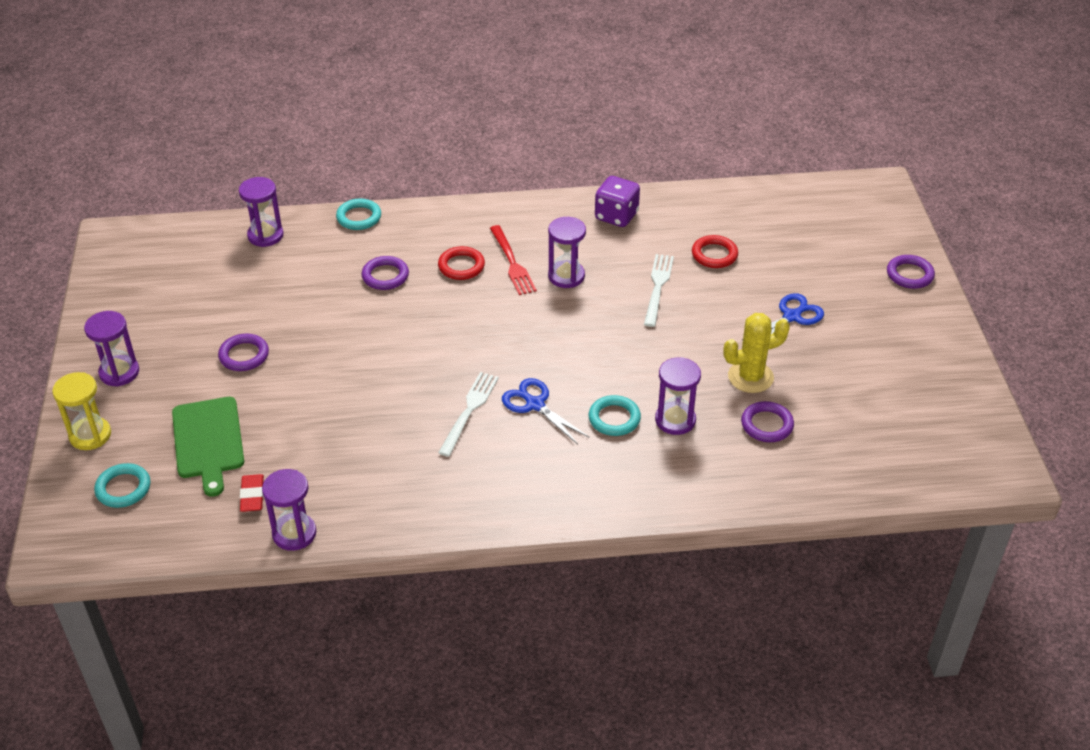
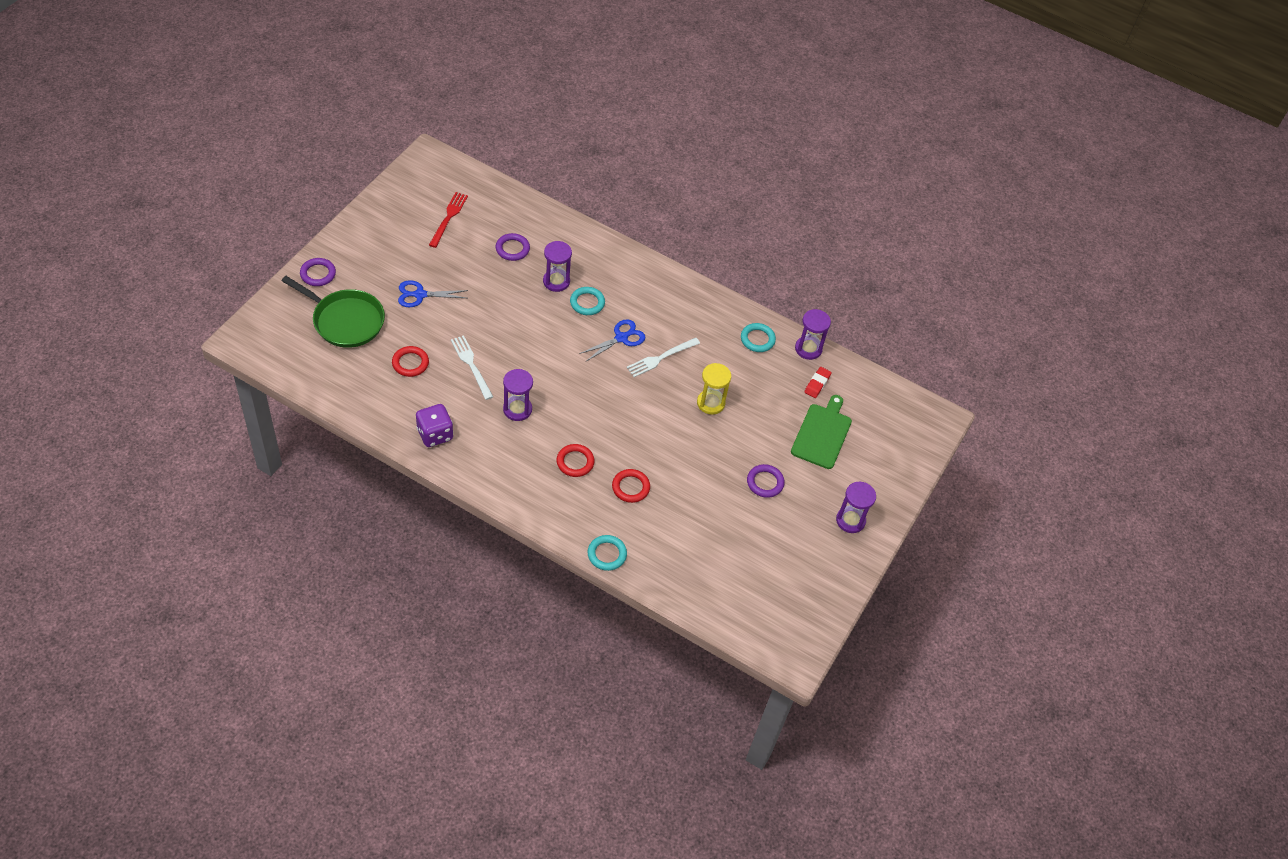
camera: 150 degrees left, 10 degrees up
(90, 435) = (889, 483): yellow hourglass -> yellow hourglass (710, 403)
(123, 488) = (886, 433): turquoise ring -> turquoise ring (757, 339)
(265, 235) = (684, 581): purple hourglass -> none
(385, 276) = (630, 487): purple ring -> red ring
(512, 263) = (540, 442): red fork -> red fork (449, 217)
(535, 404) = (621, 338): blue scissors -> blue scissors turned 120 degrees counterclockwise
(658, 286) = (471, 364): white fork -> white fork turned 105 degrees clockwise
(750, 377) = (488, 277): yellow cactus -> none
(822, 252) = (345, 321): none -> green pan

